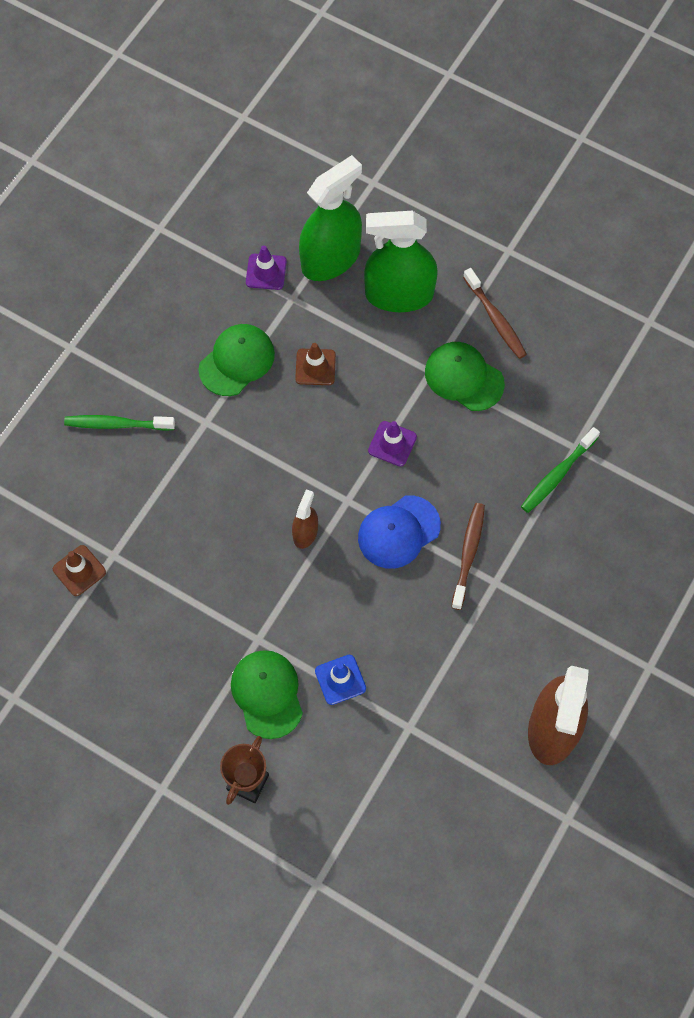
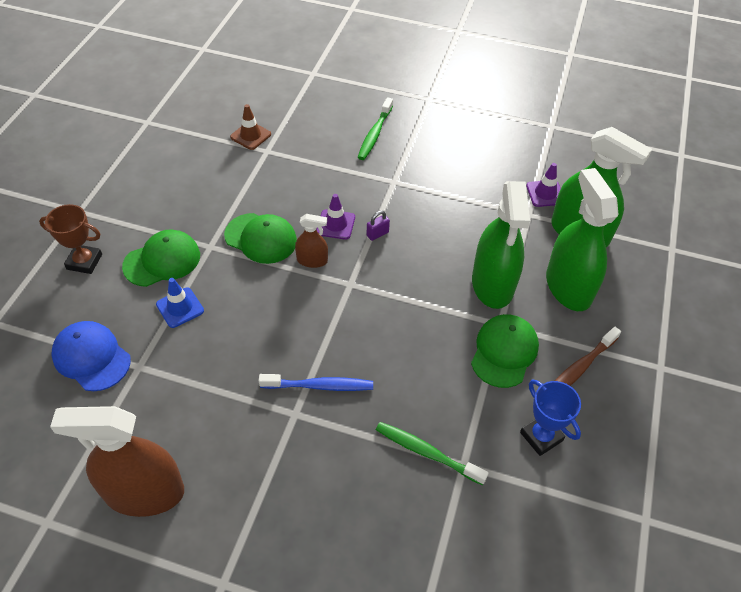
camera: 75 degrees right, 15 degrees down
(117, 424) = (375, 134): green toothbrush -> green toothbrush turned 150 degrees counterclockwise
(237, 361) = (455, 190): green cap -> green cap (261, 238)
(283, 458) = (377, 234): none -> purple padlock
(315, 367) = (470, 240): brown traffic cone -> none
(379, 363) = (492, 284): none -> green spray bottle
(392, 444) = (415, 307): purple traffic cone -> purple traffic cone (335, 224)
(398, 532) = (329, 326): blue cap -> blue cap (91, 357)
(468, 554) = (319, 386): brown toothbrush -> blue toothbrush
(559, 375) = (541, 436): none -> blue trophy

